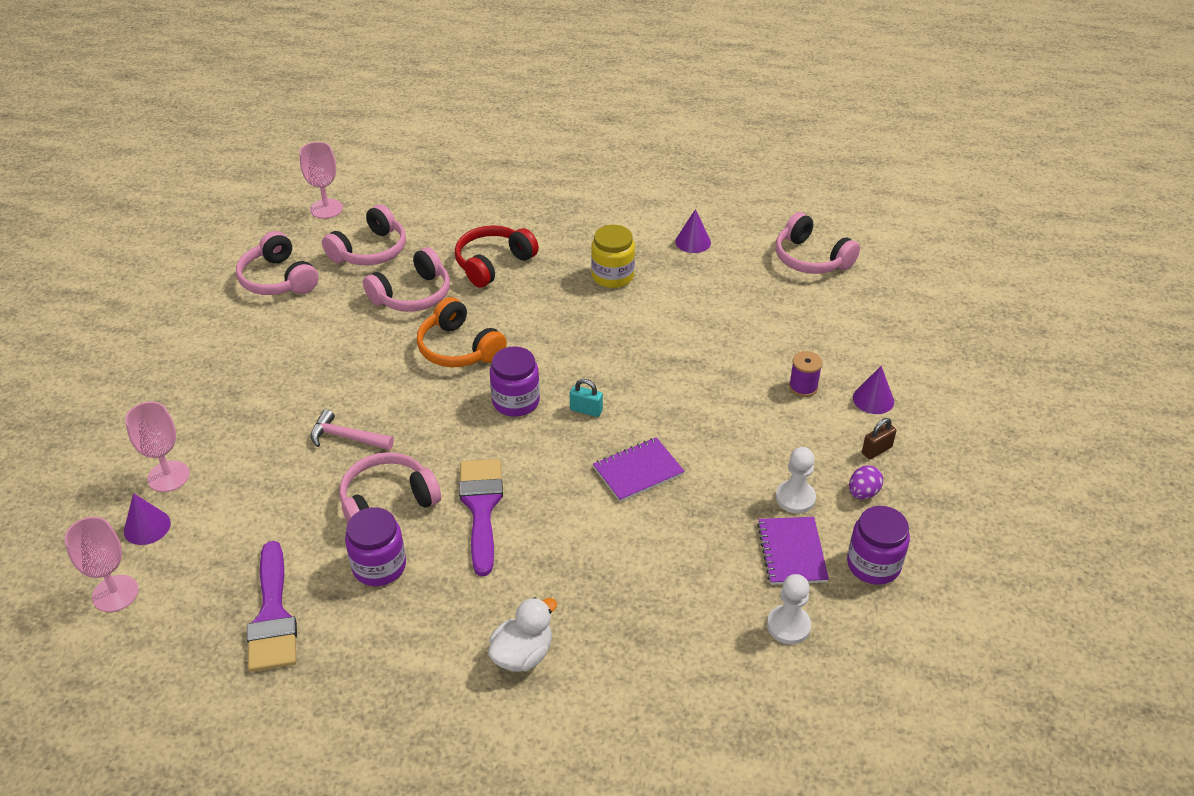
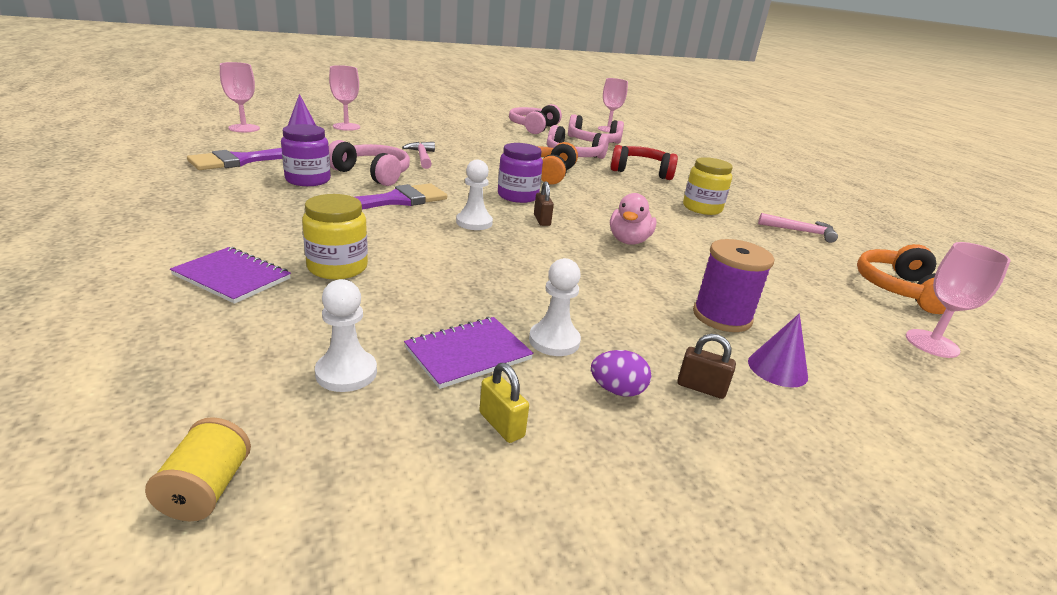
camera: 55 degrees right, 15 degrees down
(522, 654) = (237, 237): white duck -> none
(568, 463) = (474, 222): none -> white pawn
(586, 410) = (542, 220): turquoise padlock -> brown padlock
(623, 593) = (337, 267): none -> yellow jar
(638, 471) = (497, 251): purple notebook -> purple notebook (232, 277)
(658, 370) = (628, 241): none -> pink duck
(693, 242) = (800, 232): purple cone -> pink hammer
(803, 387) = (722, 316): purple spool -> purple spool, size x1.61
(811, 259) = (899, 290): pink headphones -> orange headphones
(873, 564) = (501, 425): purple jar -> yellow padlock
(877, 714) = (206, 489): none -> yellow spool
(879, 300) = (932, 343): none -> pink goblet

